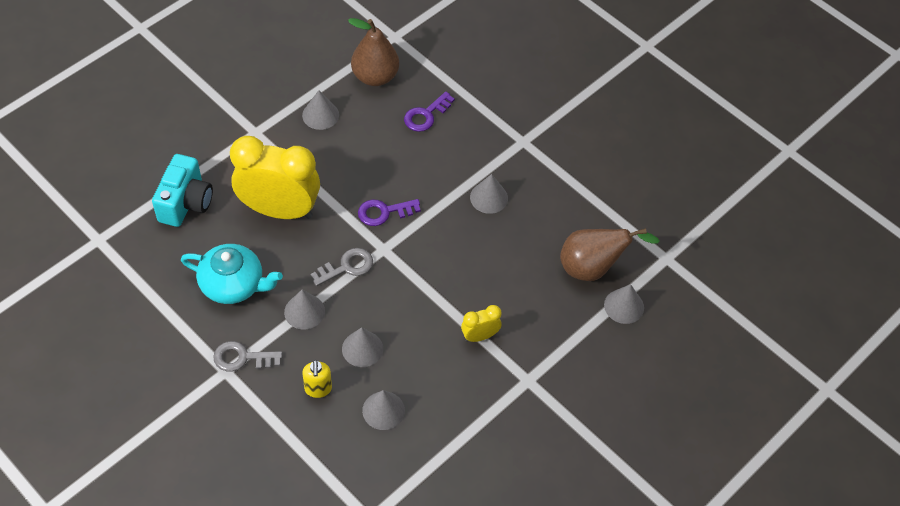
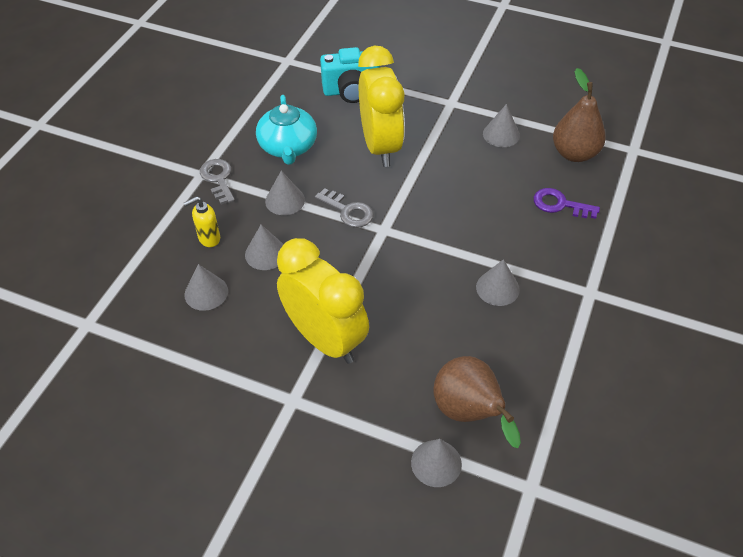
camera: 70 degrees right, 5 degrees down
(384, 212) = (425, 215): purple key -> none
(480, 336) = (325, 339): yellow clock -> yellow clock, size x2.25

